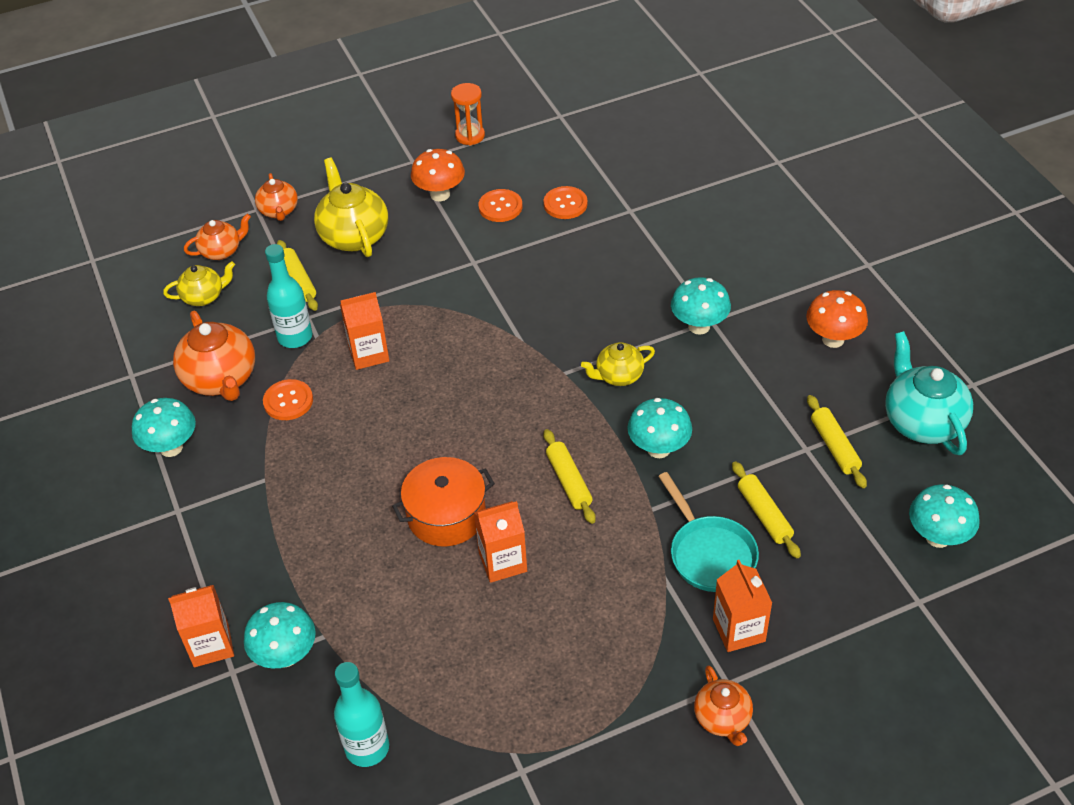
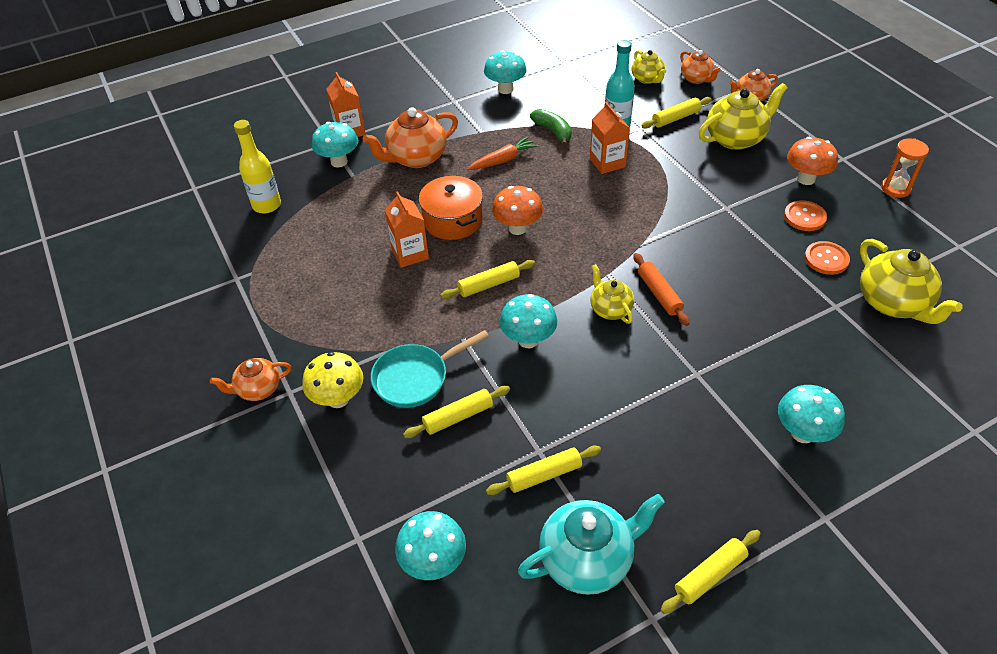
camera: 85 degrees right, 0 degrees up
(221, 379) = (569, 99): orange teapot -> orange teapot (416, 158)
(288, 401) = (553, 131): orange button -> green banana
(335, 457) = (503, 160): none -> orange carrot
(367, 748) = (267, 205): turquoise bottle -> yellow bottle
(600, 334) = (659, 294): none -> orange rolling pin
(630, 173) = (893, 303): none -> yellow teapot
(699, 326) = (686, 364): turquoise mushroom -> turquoise mushroom (802, 433)
(739, 630) = (338, 399): orange carton -> yellow mushroom
(833, 339) = (694, 478): orange mushroom -> orange mushroom (517, 228)
(928, 343) = (710, 575): none -> yellow rolling pin

